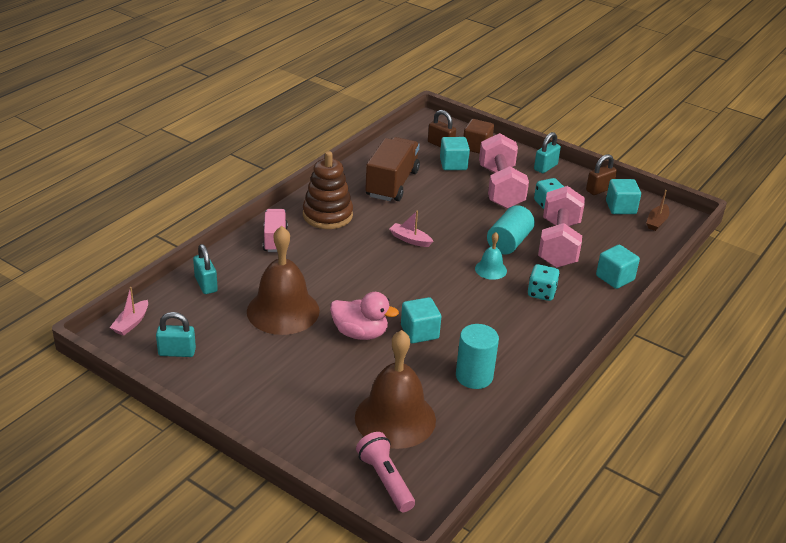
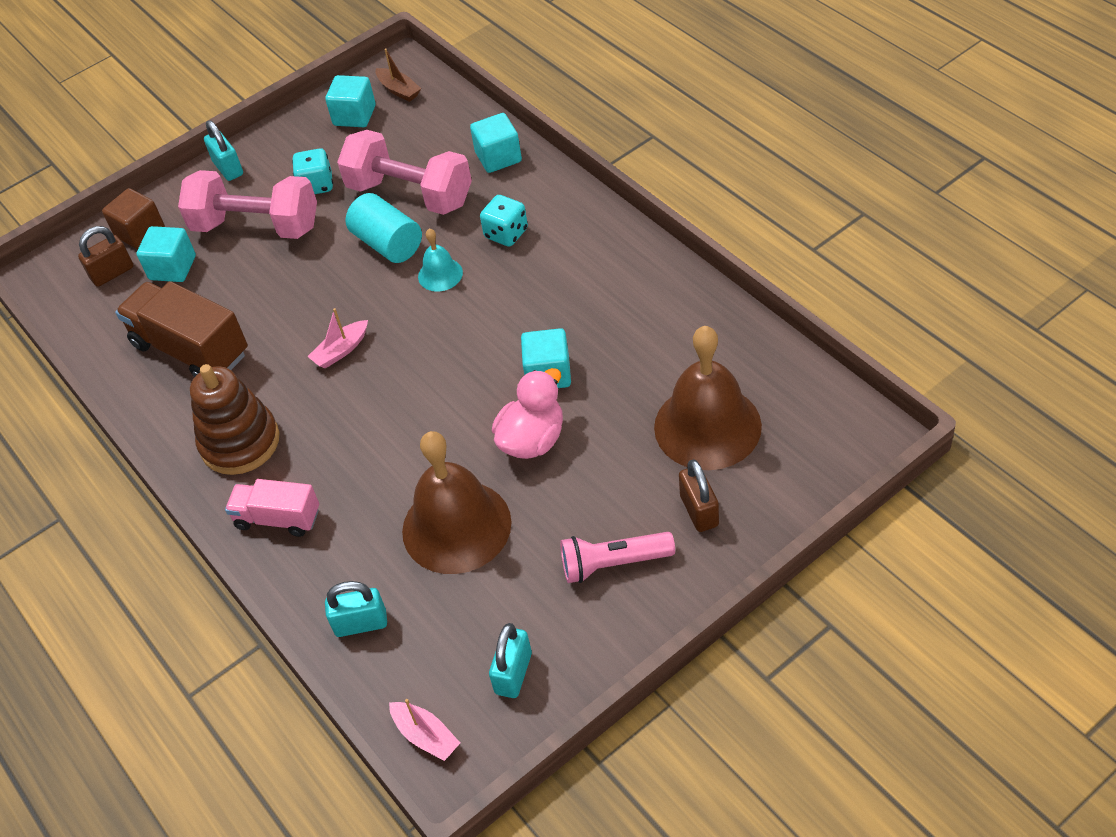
camera: 65 degrees left, 15 degrees up
(385, 480) = (812, 452): pink flashlight -> pink flashlight (613, 563)
(474, 376) = (648, 333): turquoise cylinder -> none
(599, 190) = (306, 126): brown padlock -> brown padlock (699, 511)

